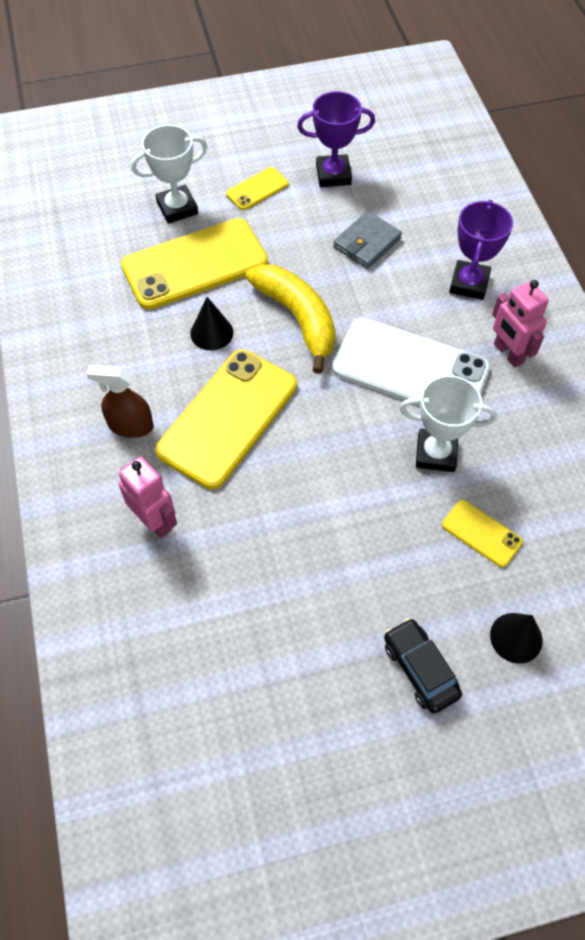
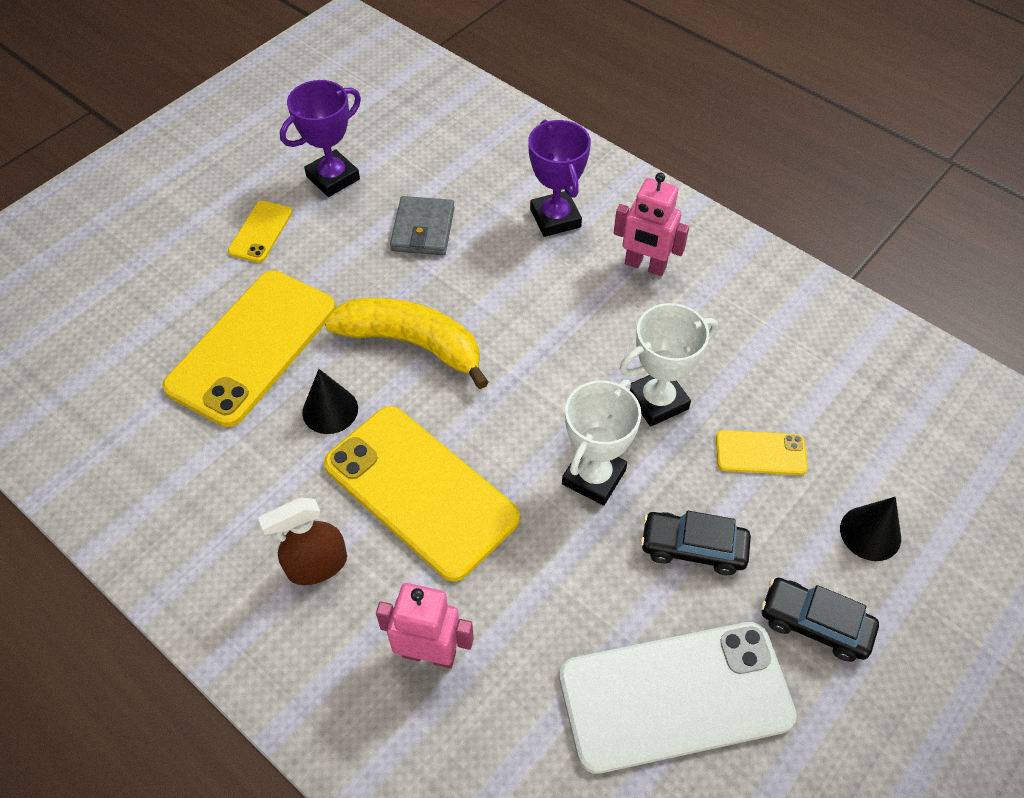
camera: 35 degrees left, 5 degrees down
(177, 208) = (183, 296): white trophy -> white trophy (593, 477)
(228, 418) = (421, 491): yellow phone -> yellow phone turned 45 degrees counterclockwise
(377, 565) = (693, 548): none -> black car
(410, 369) = (567, 332): white phone -> white phone (675, 696)

